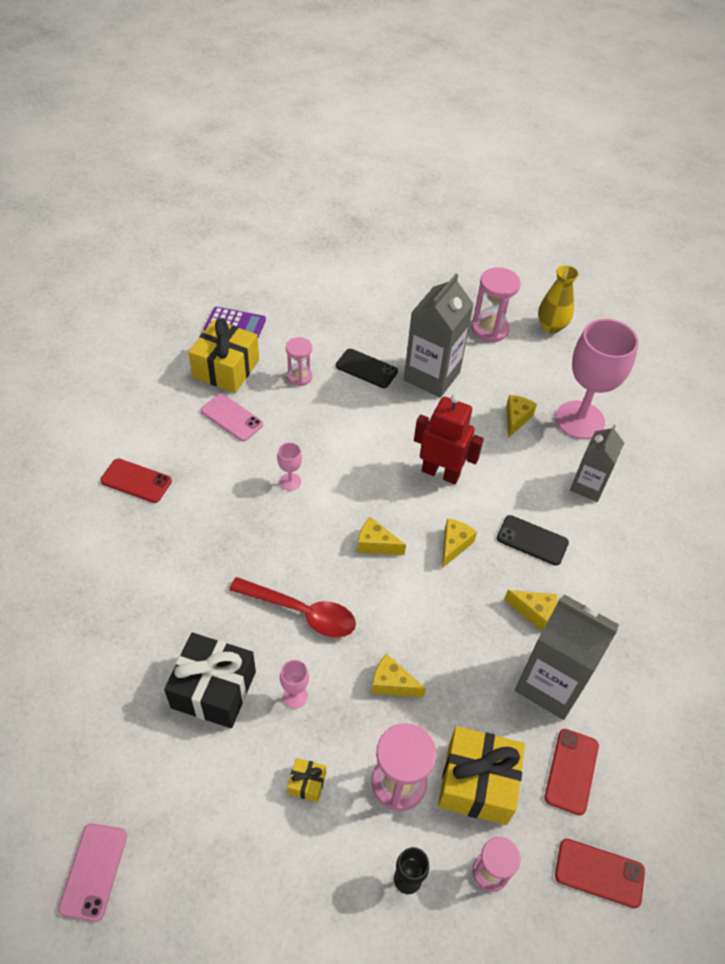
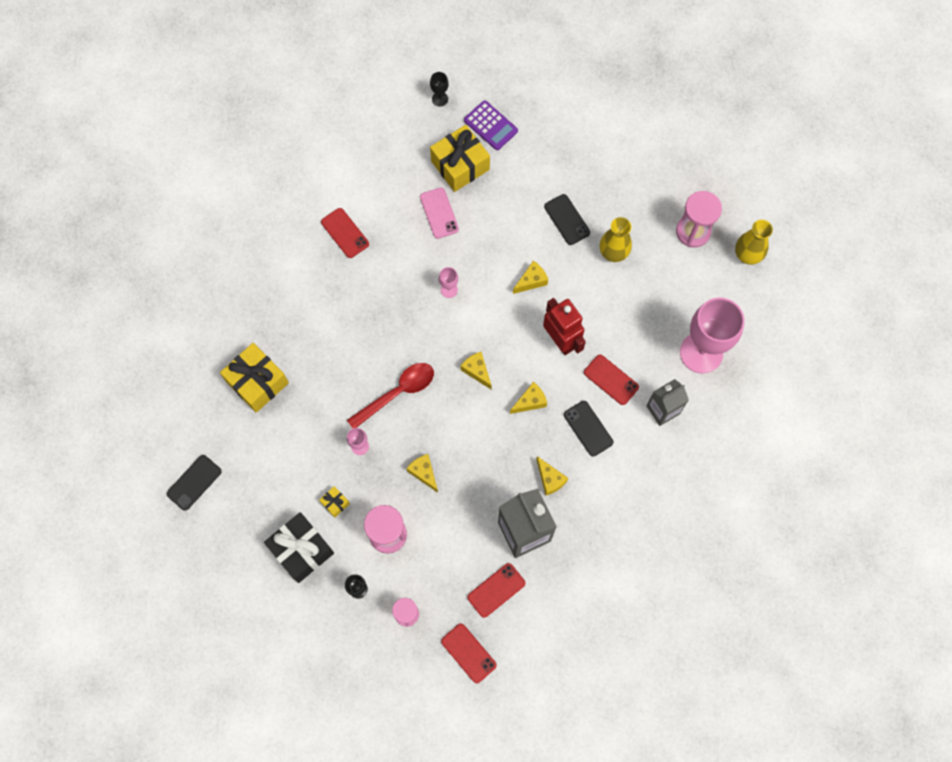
camera: 35 degrees right, 20 degrees up
(93, 871) = (194, 482): pink phone -> black phone
(167, 324) = (440, 99): none -> black goblet
(213, 689) = (314, 414): black gift -> black gift (301, 550)
(299, 376) = (510, 201): pink hourglass -> none
(301, 612) = (397, 393): red spoon -> red spoon turned 90 degrees counterclockwise
(432, 376) = (613, 252): grey carton -> yellow vase
(477, 783) = (434, 562): yellow gift -> yellow gift (257, 382)
(516, 419) = (651, 325): yellow cheese -> yellow cheese (531, 281)
(517, 484) = (611, 380): none -> red phone

